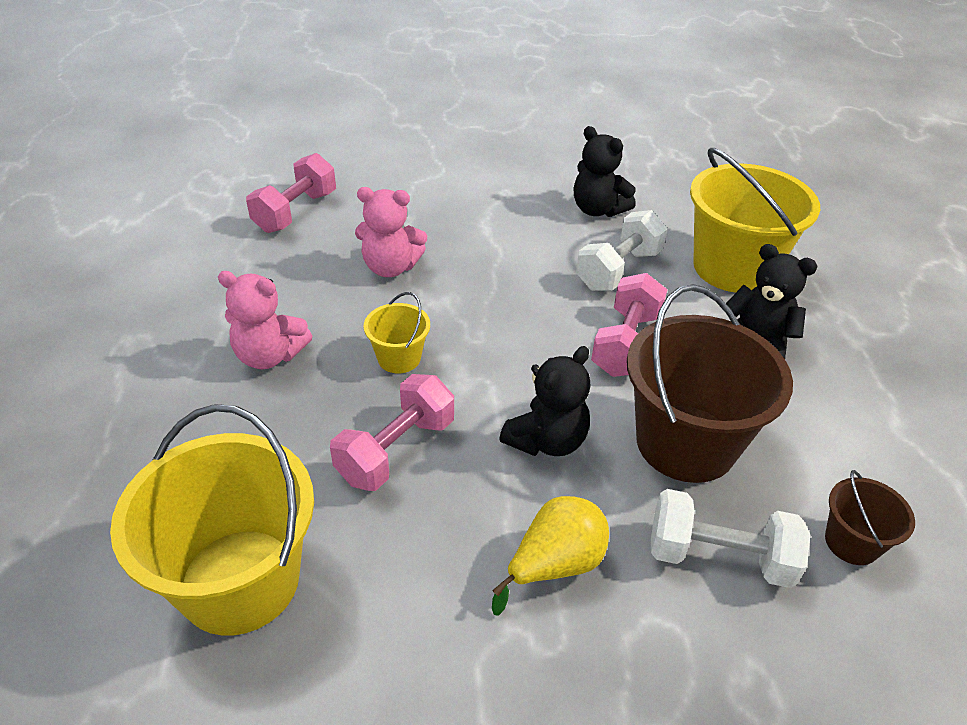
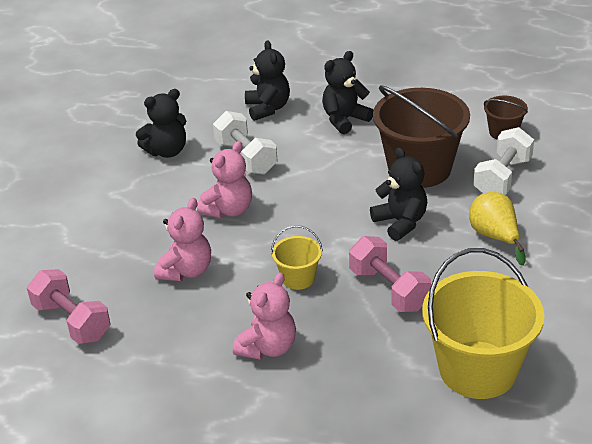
camera: 70 degrees left, 5 degrees down
(510, 276) = (228, 210): none -> pink teddy bear
(625, 344) = (325, 172): pink dumbbell -> none
(733, 268) = (268, 108): yellow bucket -> black teddy bear

